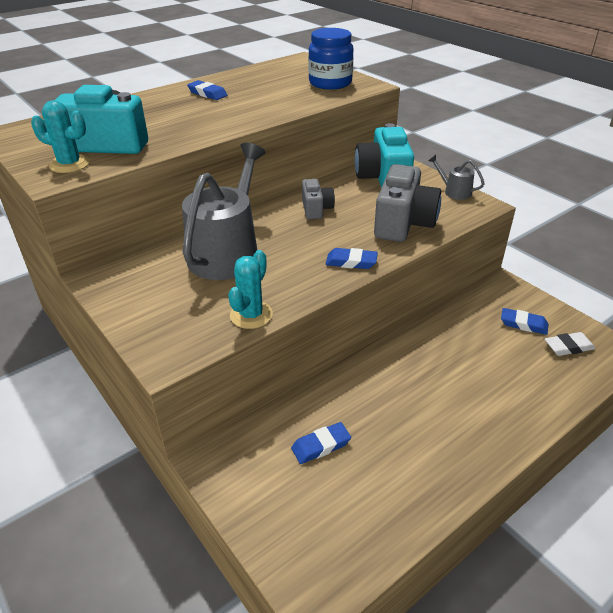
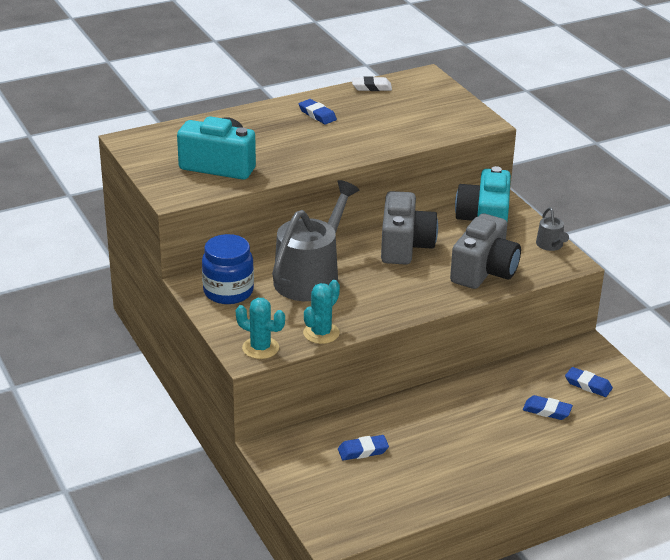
camera: 10 degrees right, 5 degrees down
(70, 164) = (186, 183): turquoise cactus -> turquoise cactus (260, 348)
(316, 209) = (405, 246): grey camera -> grey camera, size x1.81
(330, 83) = (445, 115): blue jar -> blue jar (228, 292)
(351, 262) = (420, 301): blue eraser -> blue eraser (547, 411)
(454, 191) = (550, 245): grey watering can -> grey watering can turned 150 degrees counterclockwise
(568, 347) = (620, 410): white eraser -> white eraser (371, 87)

